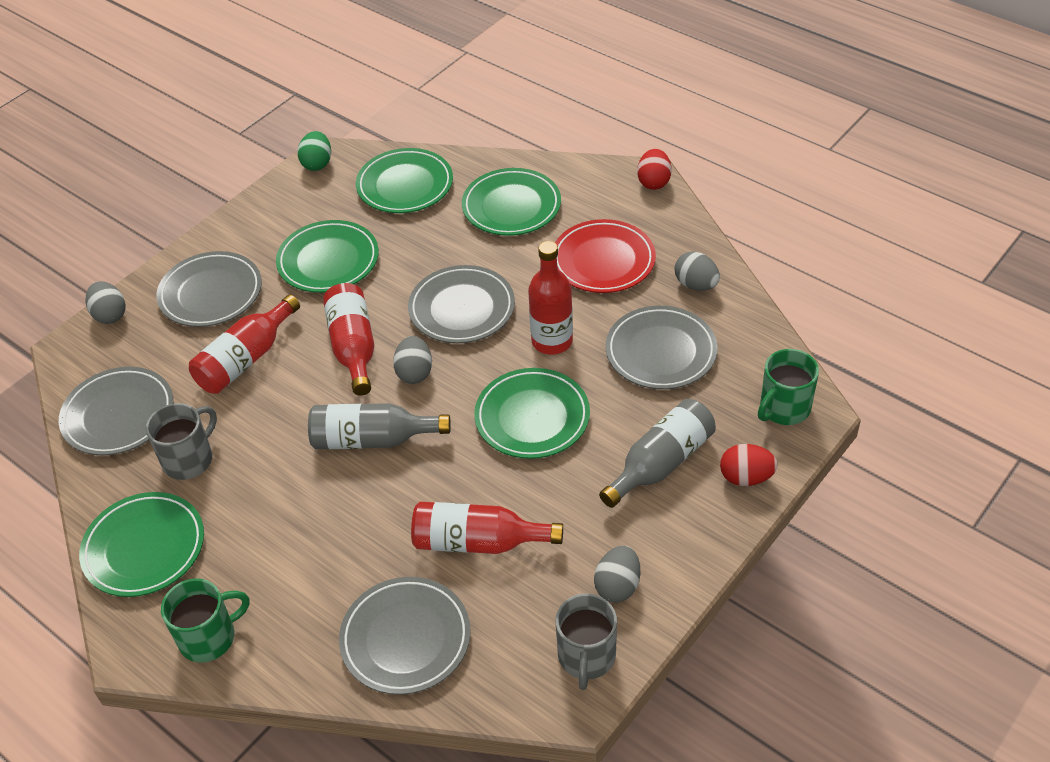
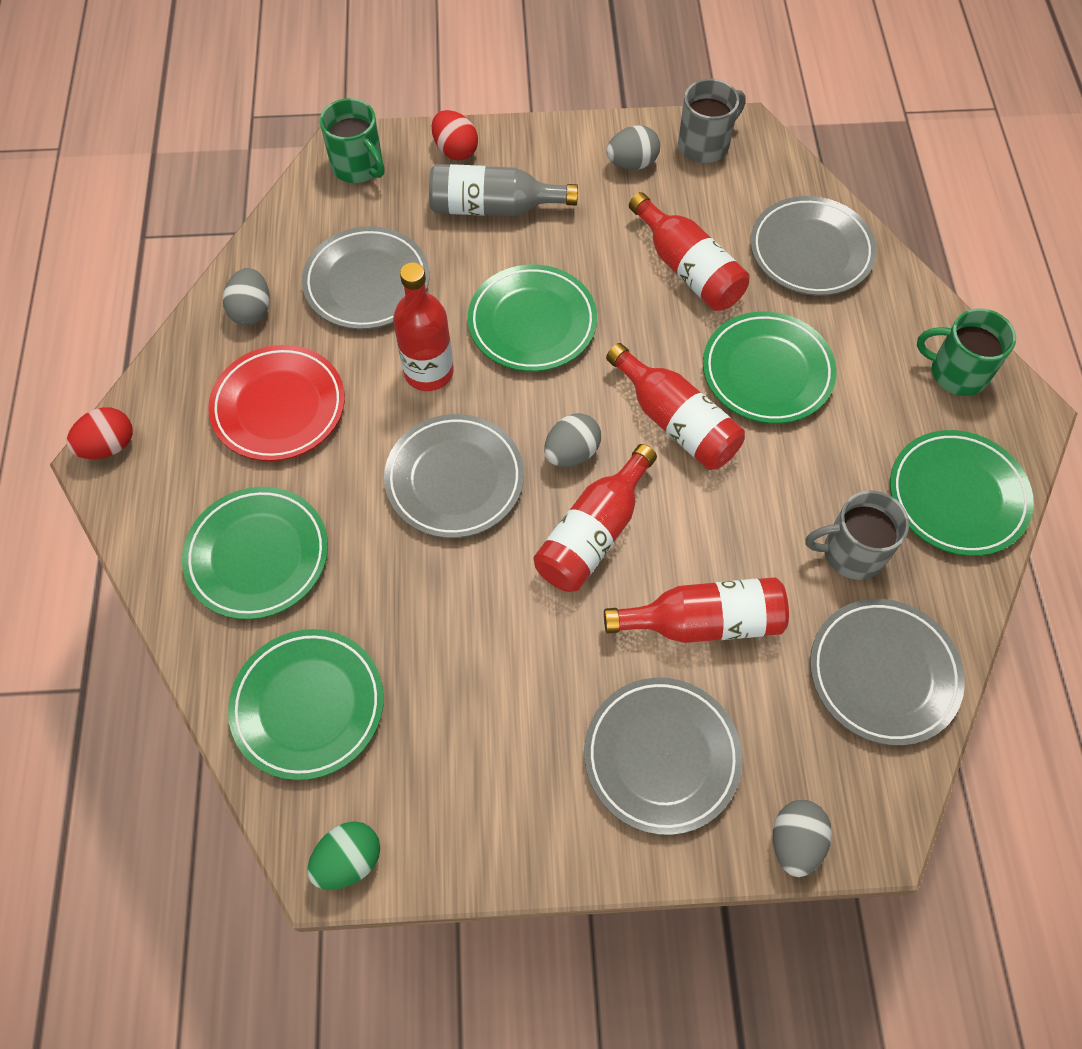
camera: 135 degrees left, 15 degrees up
(328, 261) = (502, 674): green plate -> green plate (767, 372)
(372, 439) = (676, 422): grey bottle -> red bottle
(783, 408) = (358, 166): green mug -> green mug turned 45 degrees clockwise

